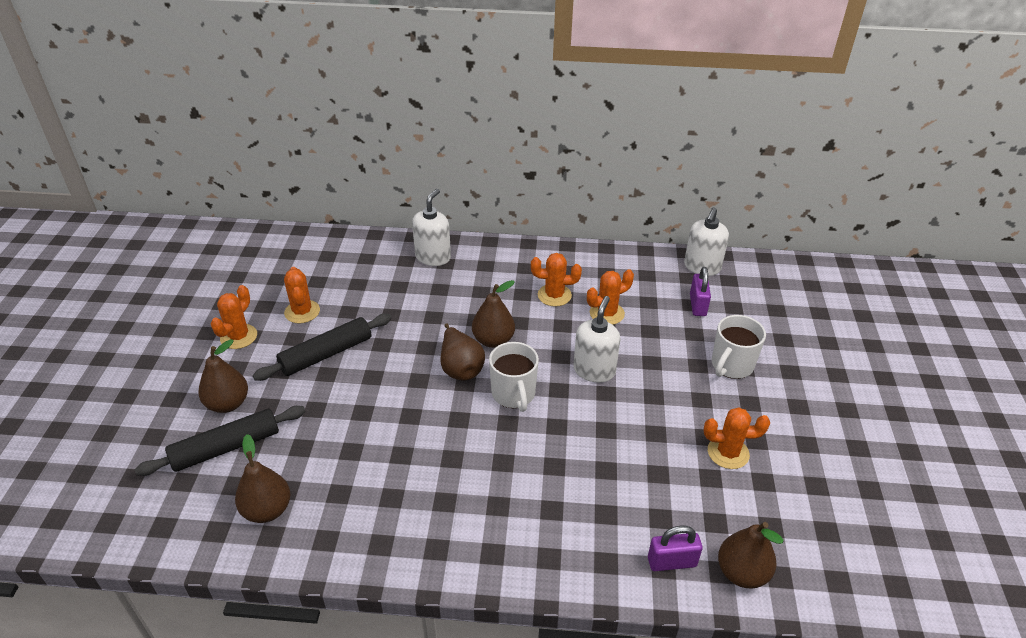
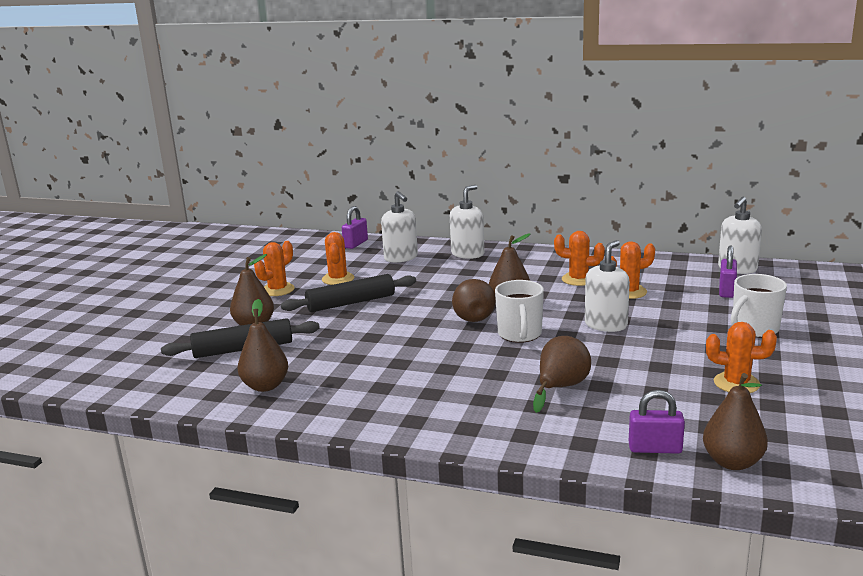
camera: 15 degrees right, 20 degrees down
(307, 245) = (355, 244): none -> purple padlock
(363, 268) = (401, 258): none -> white soap dispenser
(569, 478) = (561, 388): none -> brown pear

